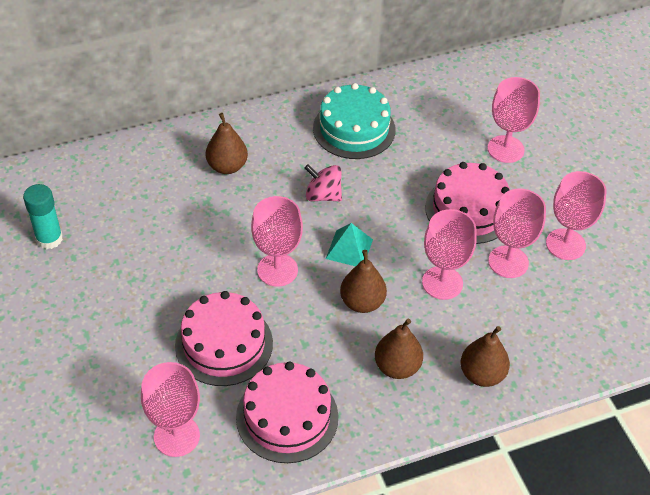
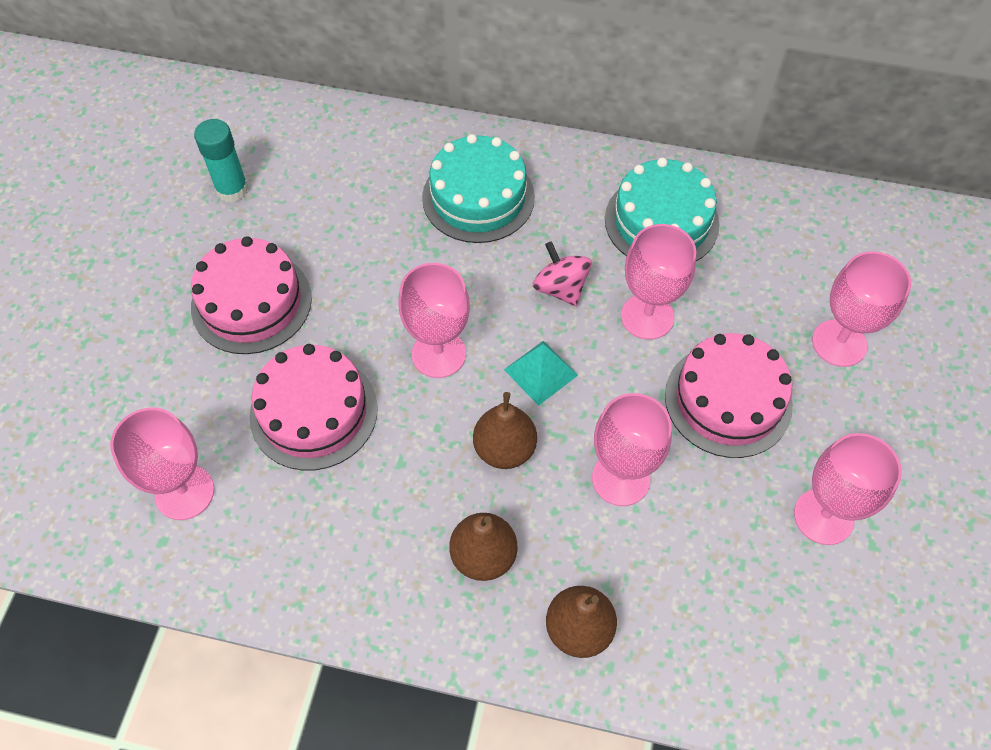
camera: 35 degrees right, 10 degrees up
(227, 166) = (478, 197): brown pear -> turquoise cake
(287, 417) = (313, 542): pink cake -> pink cake (251, 302)
(508, 262) = (727, 498): pink goblet -> pink goblet (647, 316)

